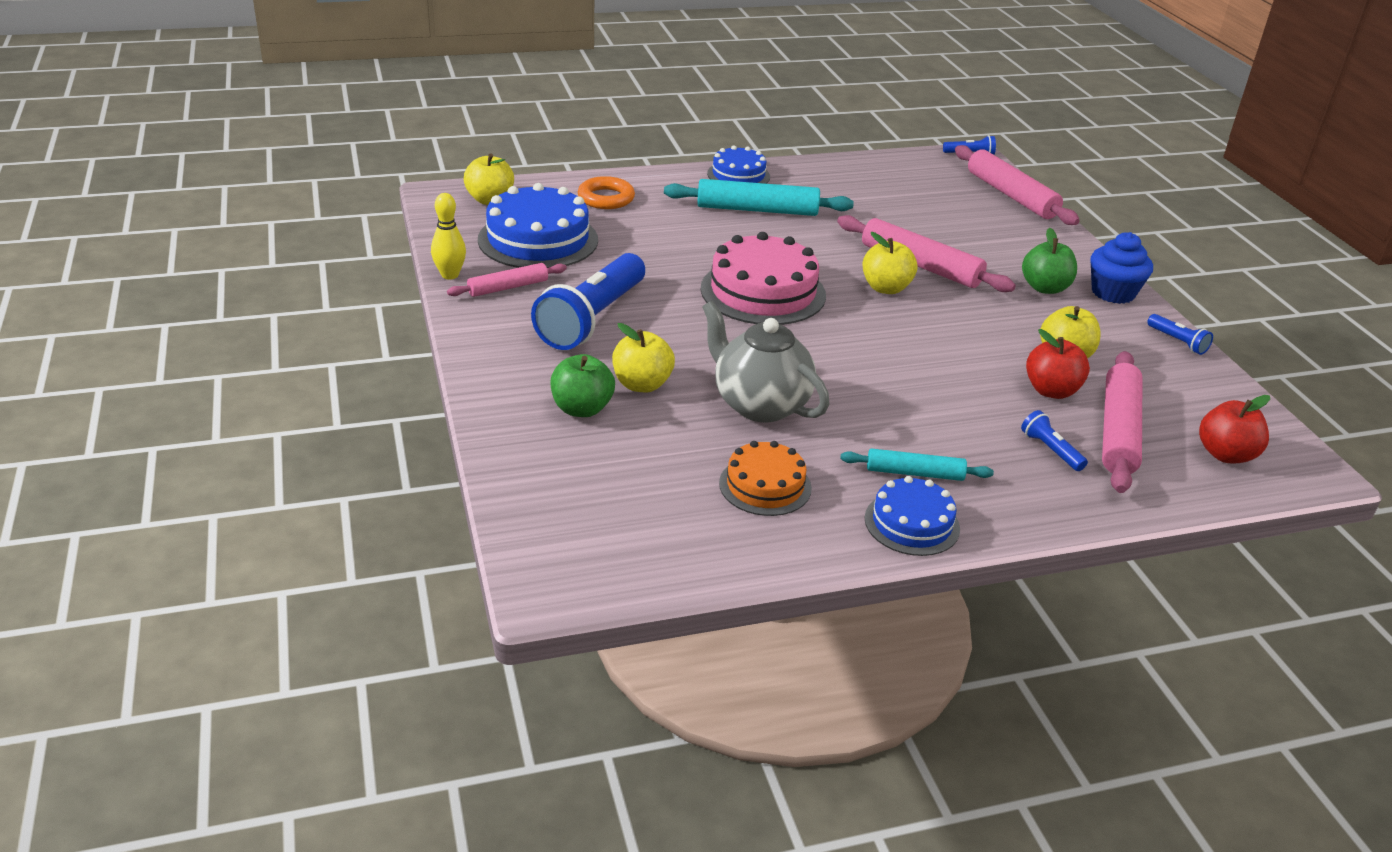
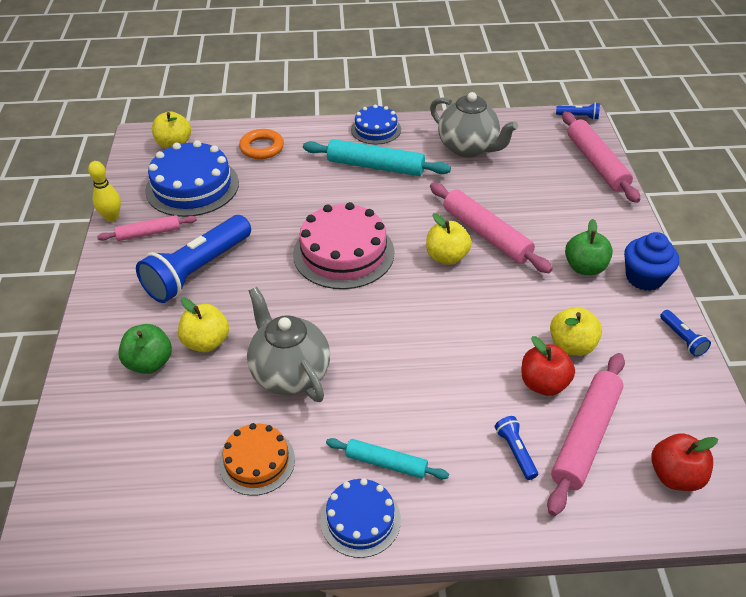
camera: 15 degrees right, 10 degrees up
(859, 188) = (468, 148): none -> grey teapot

